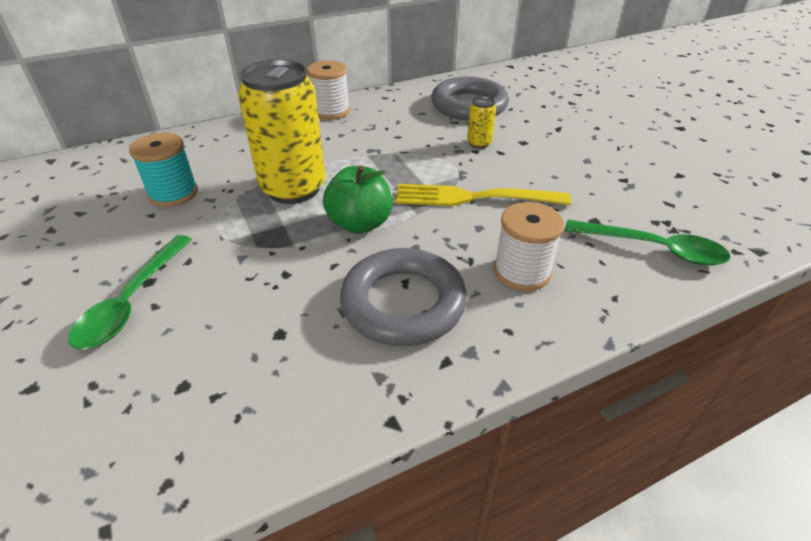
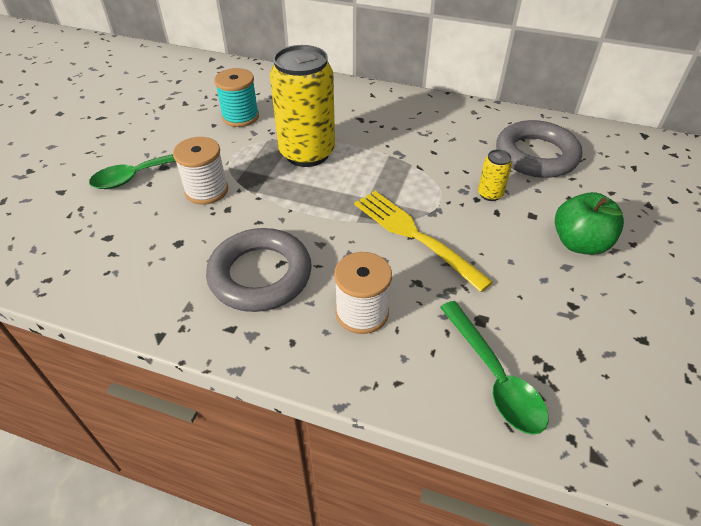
camera: 45 degrees right, 5 degrees up
(331, 111) = (414, 104): white spool -> white spool (206, 190)
(360, 224) = (311, 204): green apple -> green apple (579, 243)

